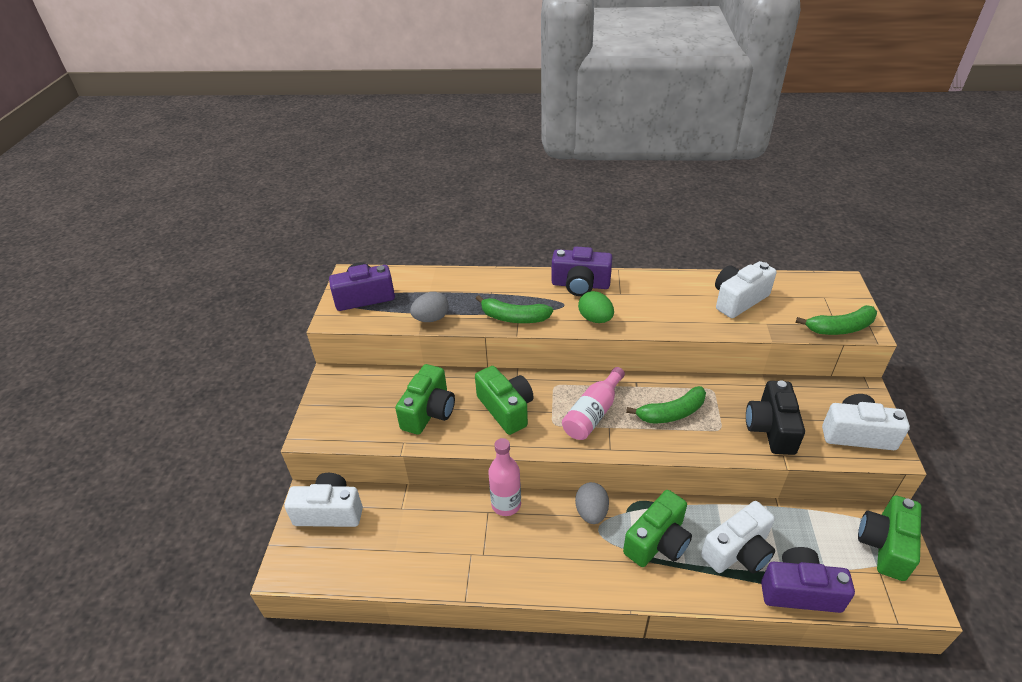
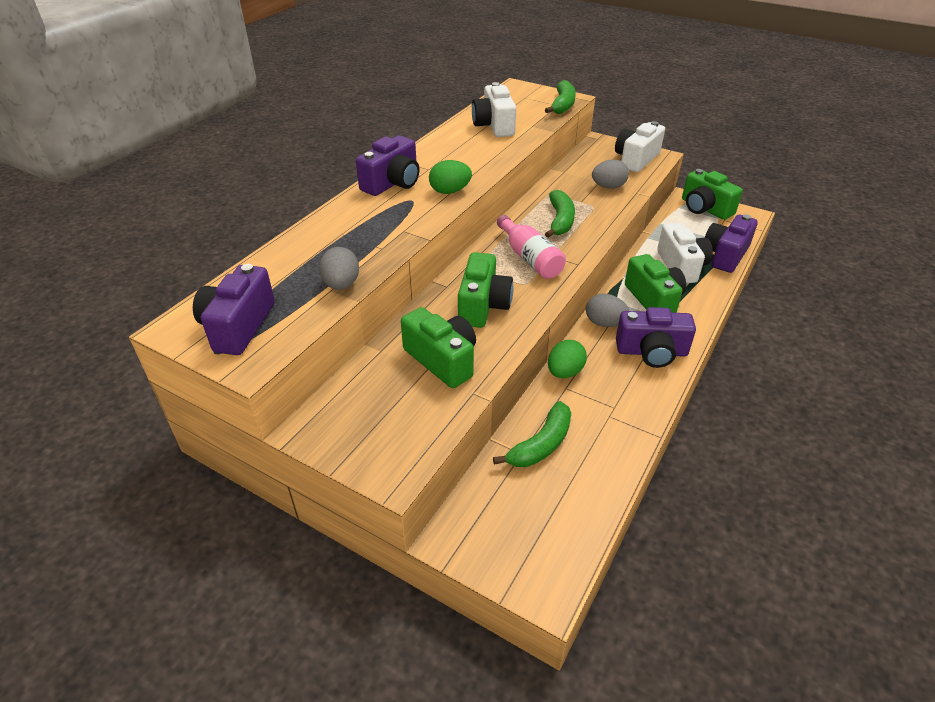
camera: 65 degrees left, 0 degrees up
(329, 512) = (486, 522): white camera -> none
(506, 409) = (483, 305): green camera -> green camera turned 105 degrees clockwise
(506, 504) = (564, 372): pink bottle -> green egg
(514, 317) = (399, 232): green banana -> green banana (541, 444)
(574, 563) = (651, 352): none -> purple camera
(771, 429) = (608, 187): black camera -> grey egg

